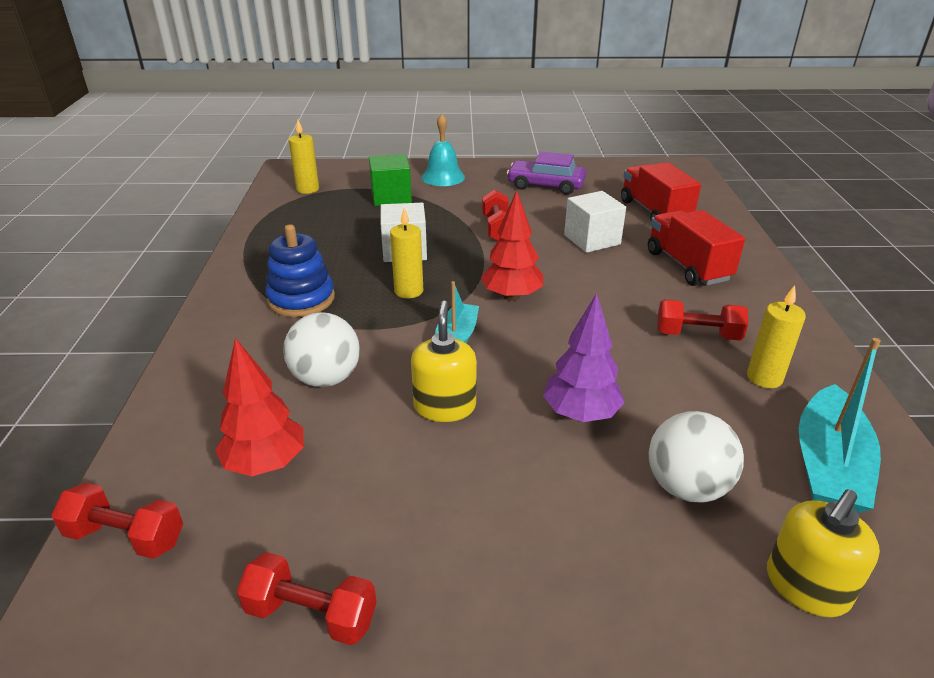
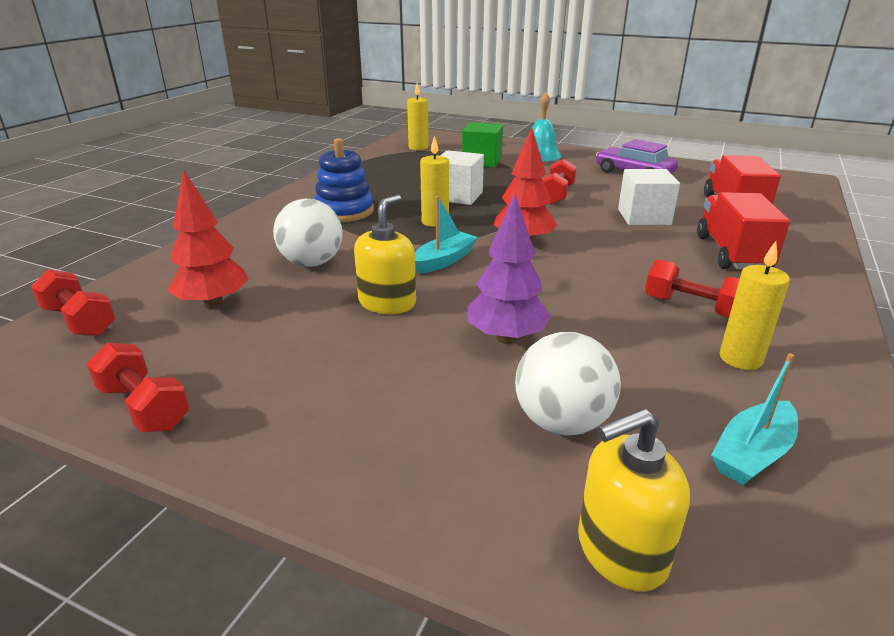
camera: 25 degrees right, 5 degrees down
(828, 466) = (752, 453): turquoise boat -> turquoise boat, size x0.63

